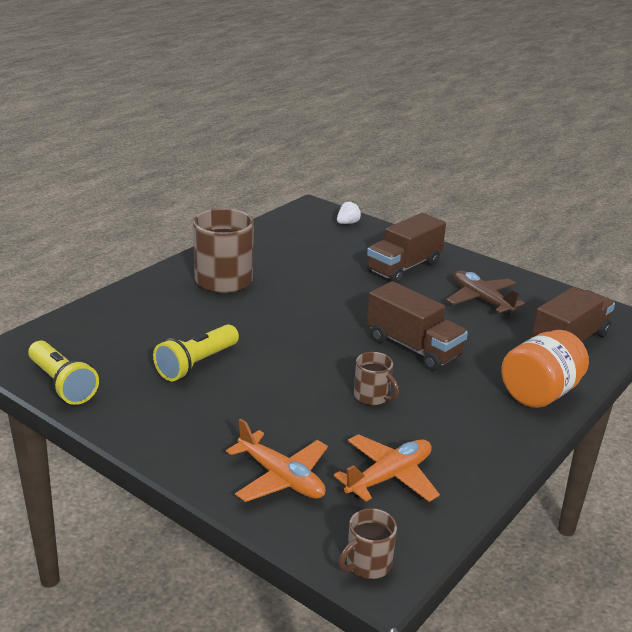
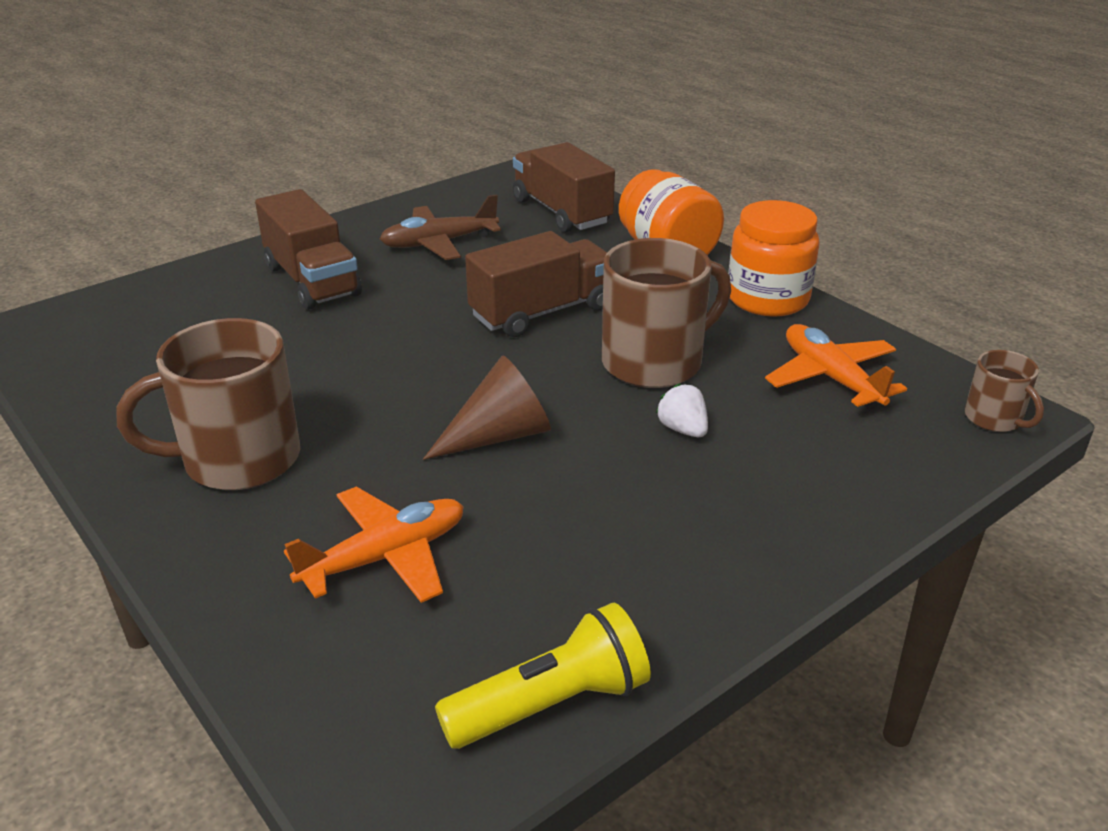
camera: 75 degrees left, 5 degrees up
(196, 364) = (527, 516): yellow flashlight -> none
(267, 347) = (499, 435): none -> brown cone
(281, 478) = (837, 462): orange plane -> orange plane (385, 557)
(347, 223) = (122, 303): white strawberry -> white strawberry (683, 429)
(372, 396) = (655, 362): brown mug -> brown mug, size x1.95
(494, 445) = (767, 298): none -> orange jar

